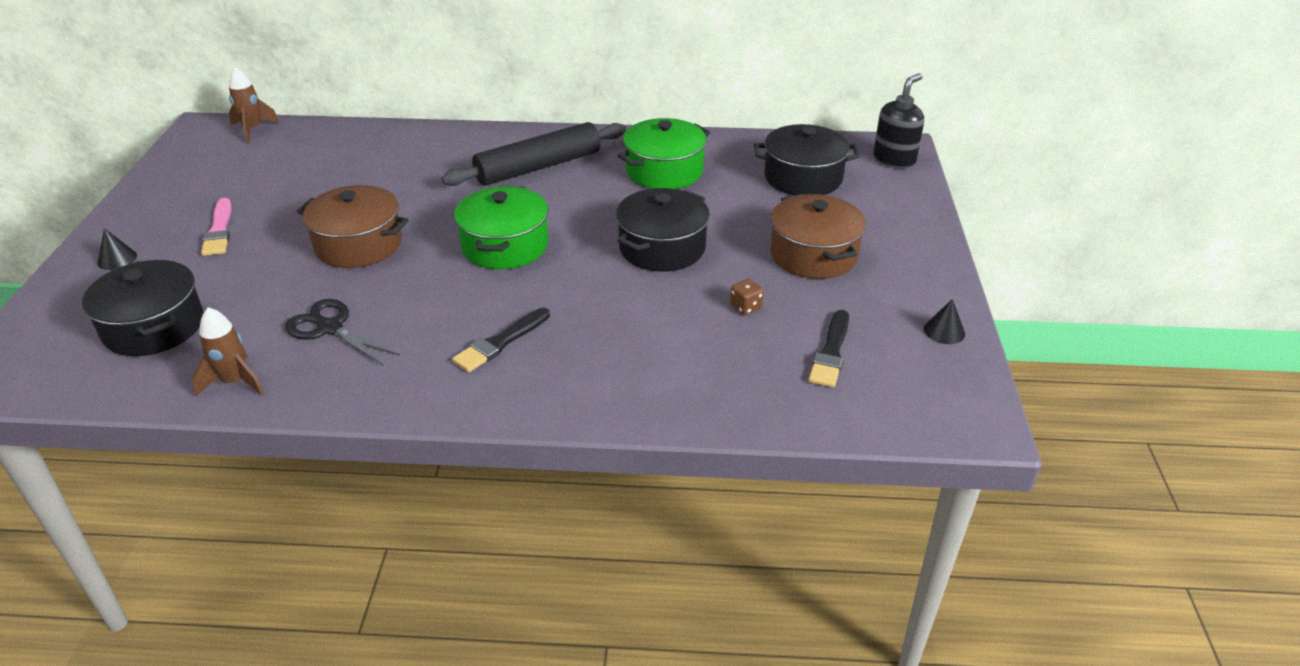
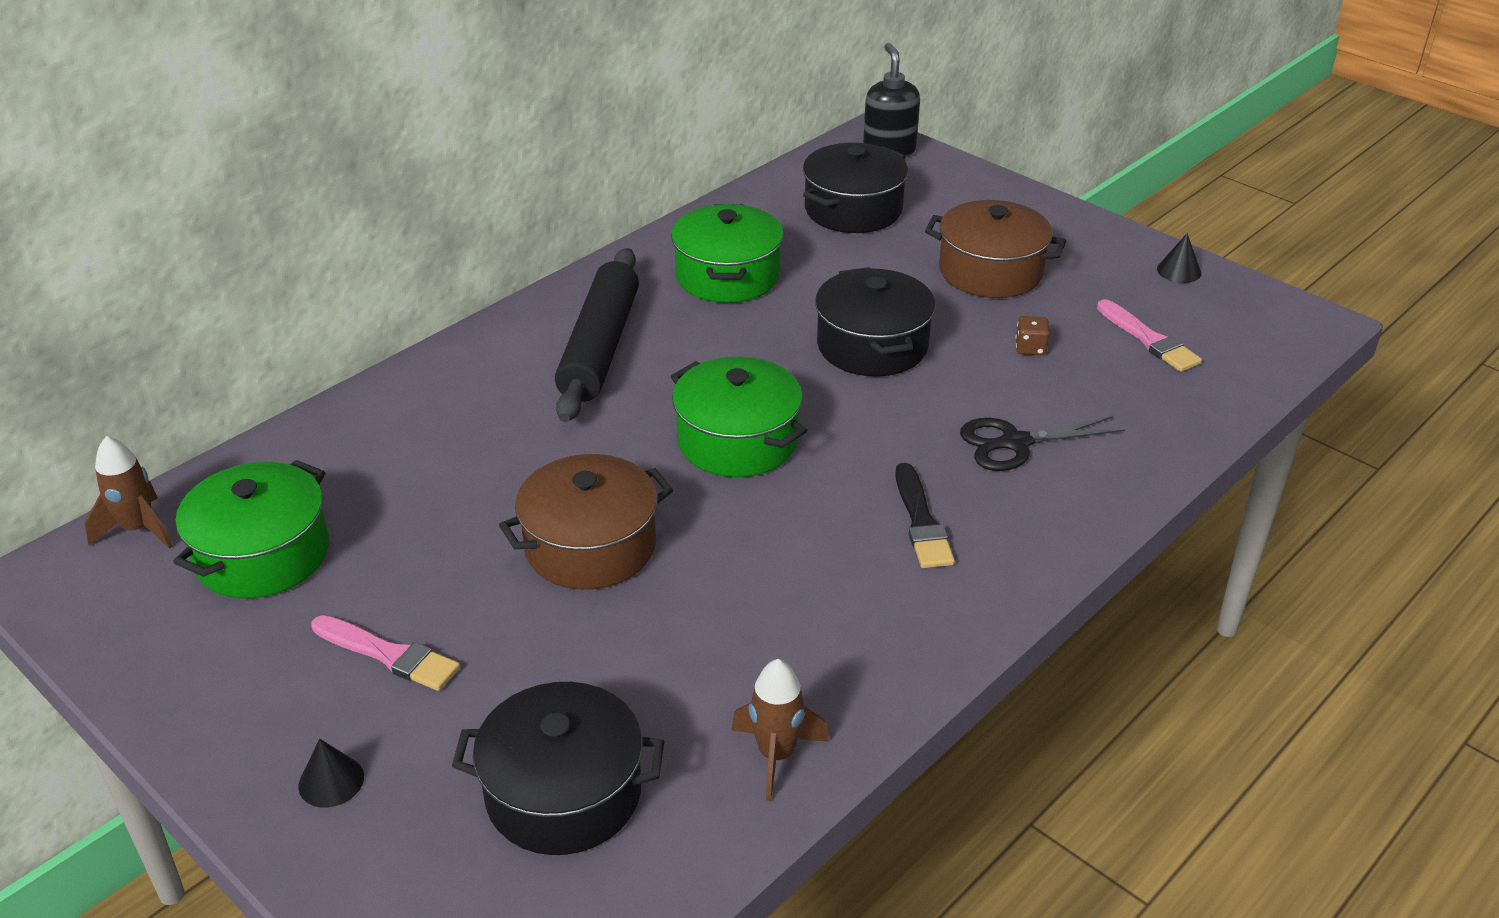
camera: 50 degrees left, 0 degrees up
(263, 165) = (262, 555): none -> green pot
(330, 328) = (750, 636): black scissors -> black scissors (1015, 443)
(831, 352) = (1149, 340): black brush -> pink brush

